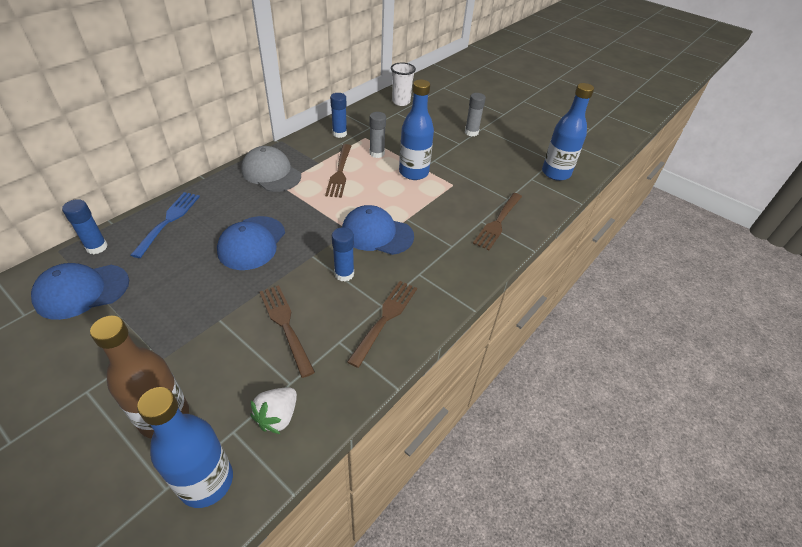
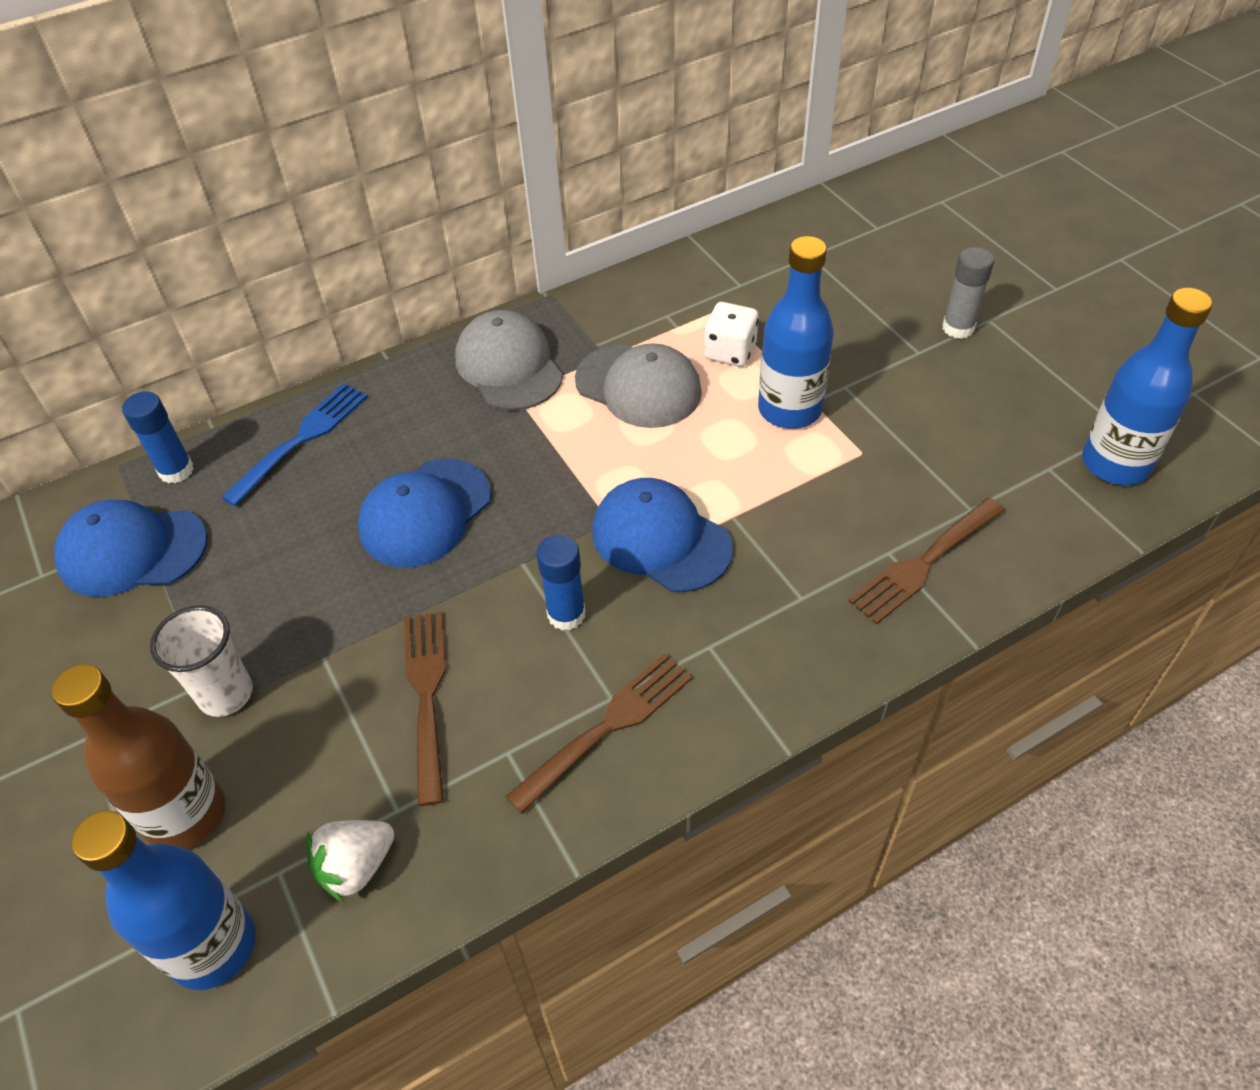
camera: 25 degrees right, 5 degrees up
(339, 133) = (671, 293): blue glue stick -> none
(339, 173) = (638, 386): brown fork -> grey cap
(377, 153) = (730, 351): grey glue stick -> white dice
(401, 102) = (830, 229): white cup -> white cup (226, 694)

